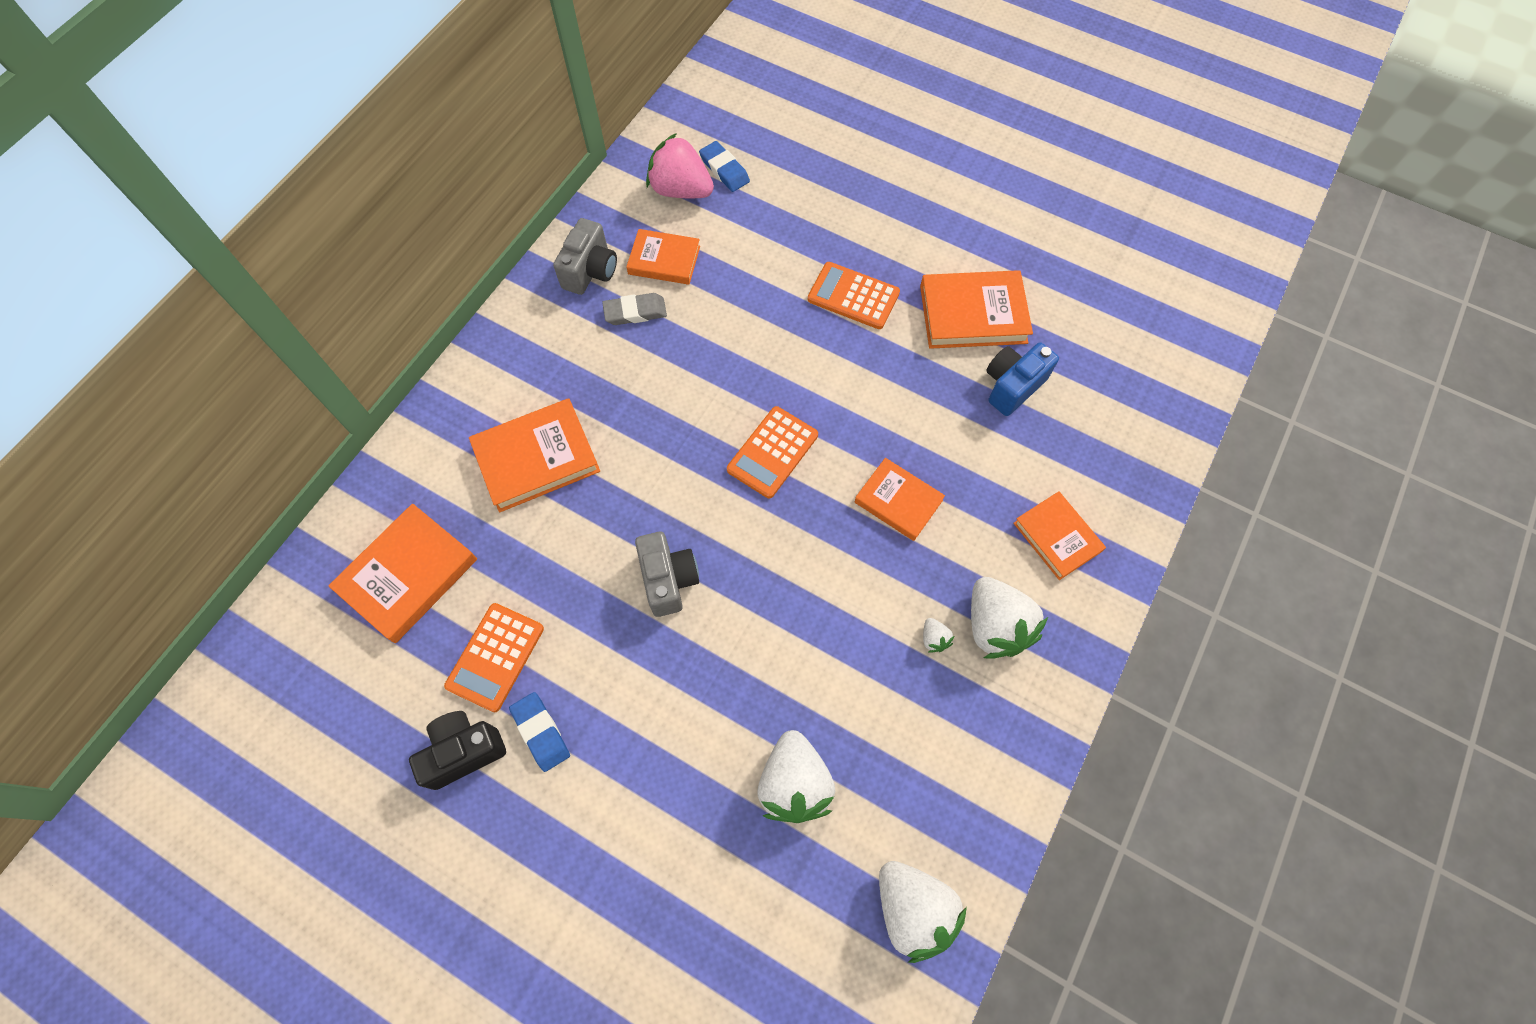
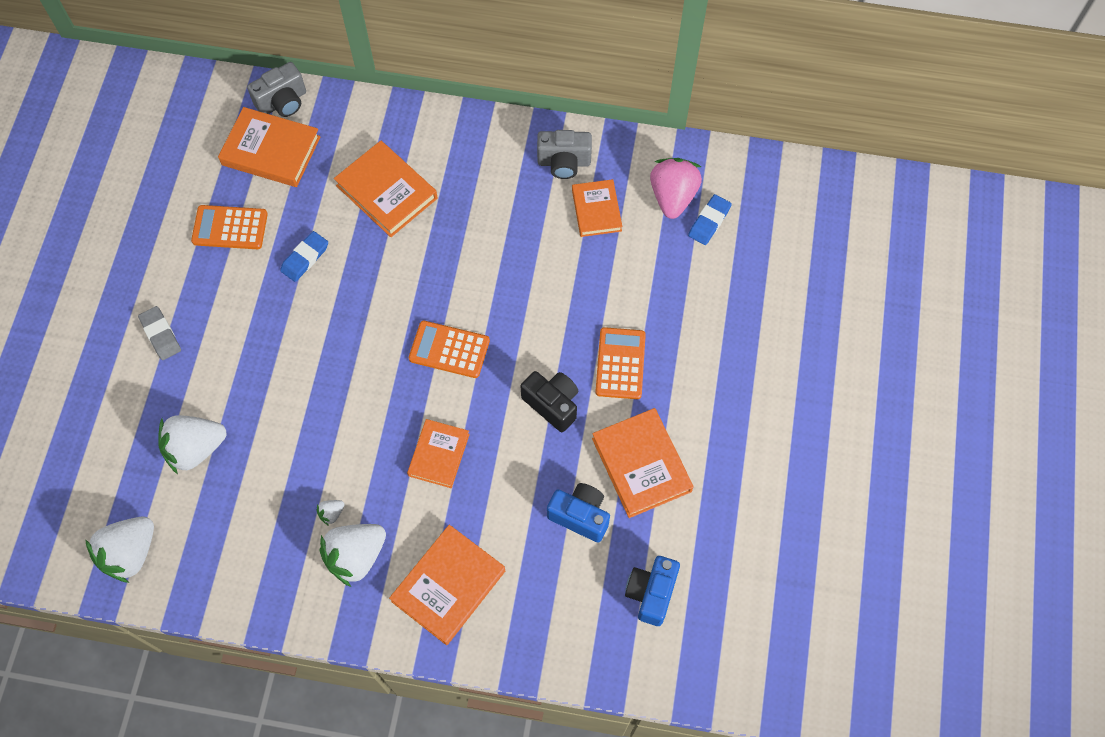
camera: 70 degrees right, 0 degrees up
(464, 751) = (161, 236): black camera -> black camera (552, 404)
(541, 732) = (186, 276): blue eraser -> blue eraser (305, 258)
(635, 312) = (538, 208): grey eraser -> grey eraser (160, 335)
(668, 580) = (320, 314): grey camera -> grey camera (283, 102)
(1057, 537) = (448, 586): orange book -> orange book, size x1.52
(1113, 350) = (651, 593): none -> blue camera

